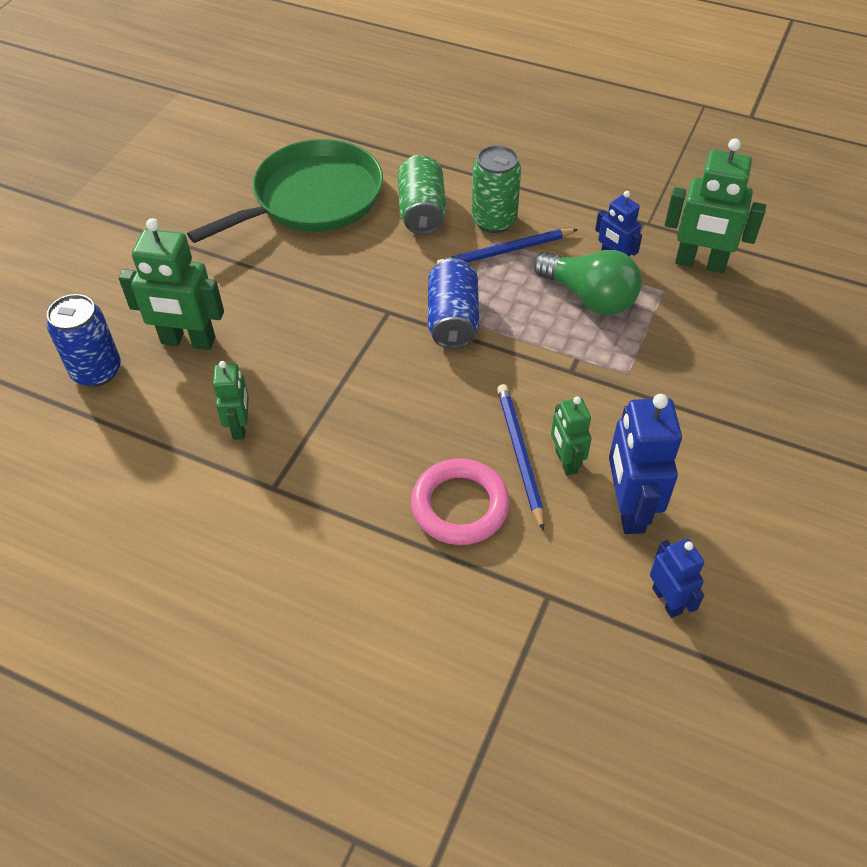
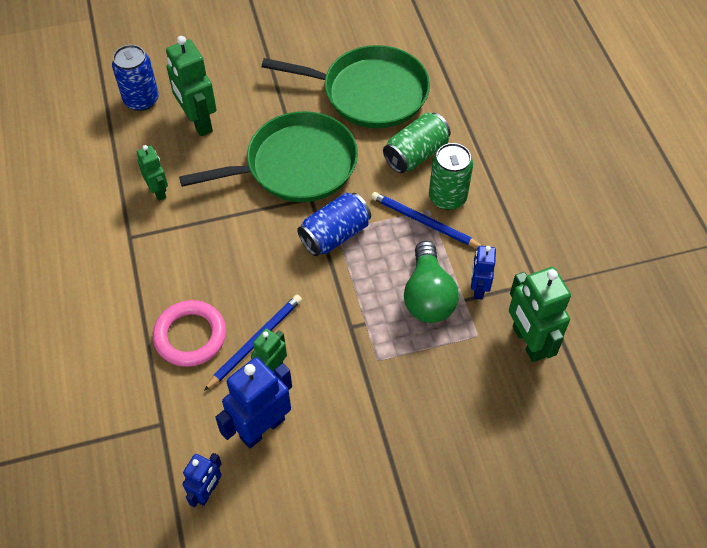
camera: 50 degrees right, 5 degrees up
(240, 426) = (158, 191): green robot -> green robot turned 75 degrees counterclockwise
(336, 299) = (295, 165): none -> green pan

